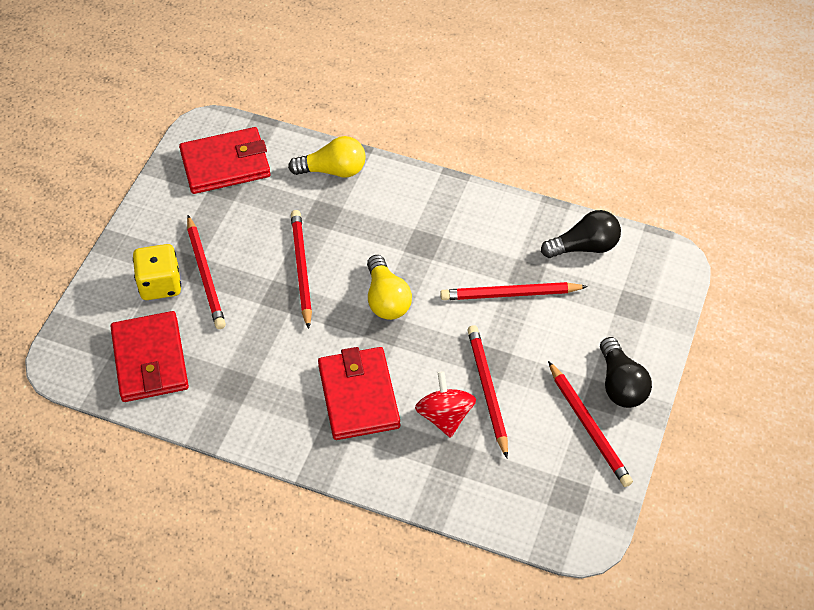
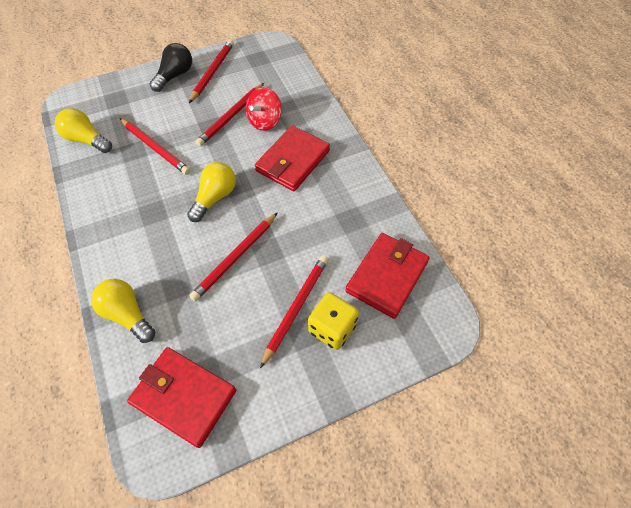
camera: 135 degrees left, 5 degrees up
(584, 247) = (87, 140): black light bulb -> yellow light bulb

